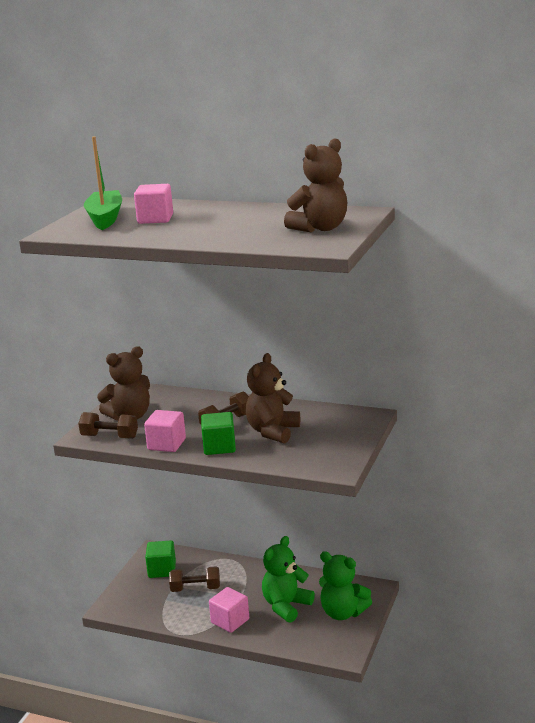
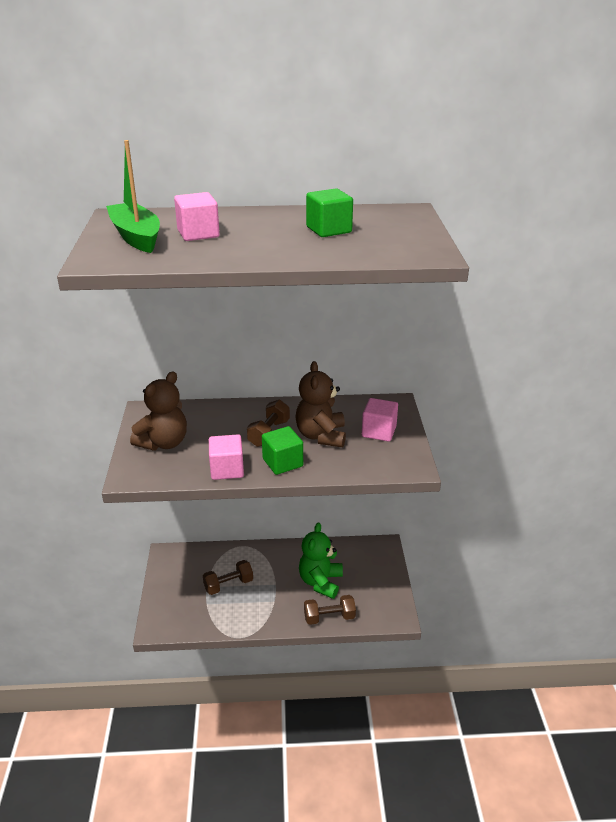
camera: 25 degrees left, 10 degrees up
(109, 437) = (159, 472): brown dumbbell -> brown dumbbell (329, 617)
(162, 570) = (185, 572): green cube -> green cube (329, 230)
(230, 621) = (279, 611): pink cube -> pink cube (379, 431)
(320, 228) = (394, 232): brown teddy bear -> none
(343, 612) = (372, 576): green teddy bear -> none

